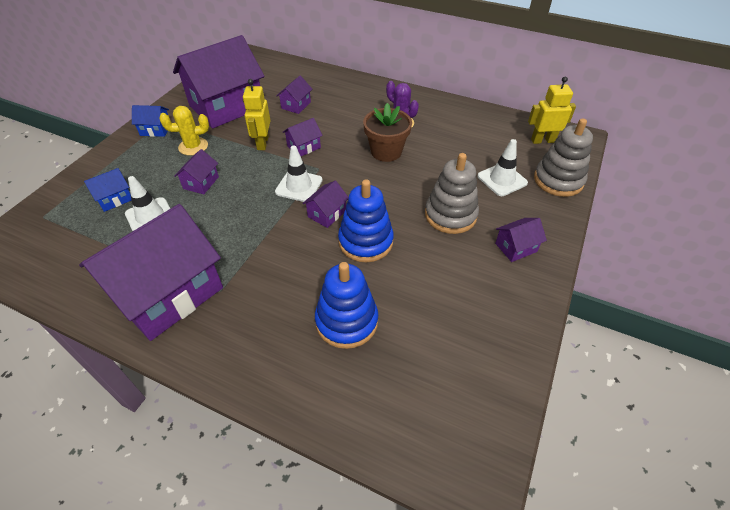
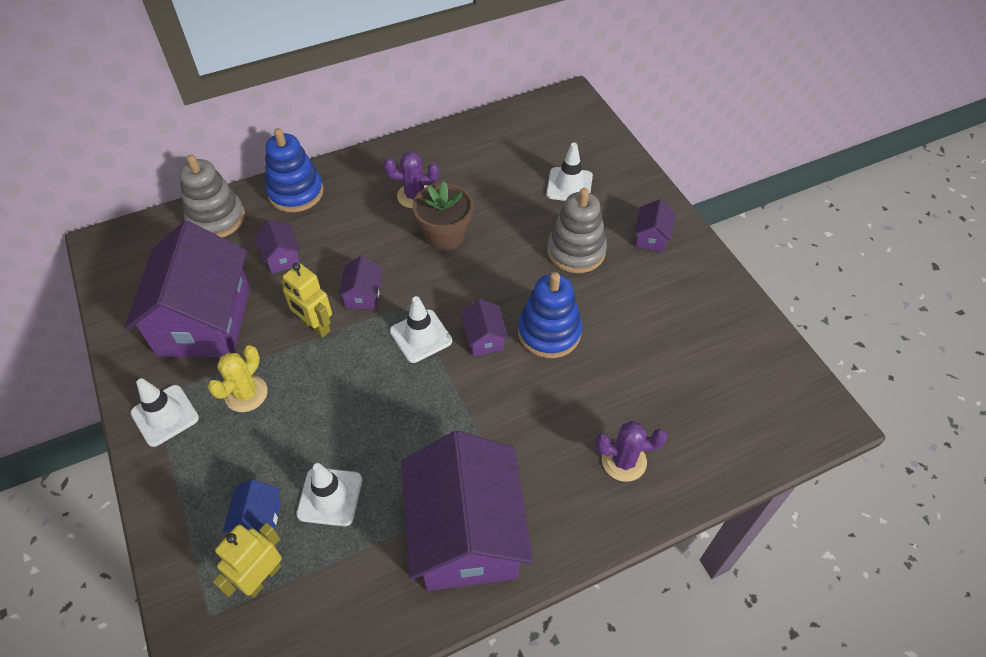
camera: 50 degrees left, 5 degrees up
(156, 129) = (165, 415): blue house -> white traffic cone
(201, 183) = (322, 419): purple house -> none
(296, 347) = (624, 461): none -> purple cactus
(346, 321) = (627, 406): blue stacking toy -> blue stacking toy (296, 192)
(542, 140) = (551, 122): yellow robot -> yellow robot (262, 577)
(558, 180) = (607, 152): grey stacking toy -> grey stacking toy (216, 218)

